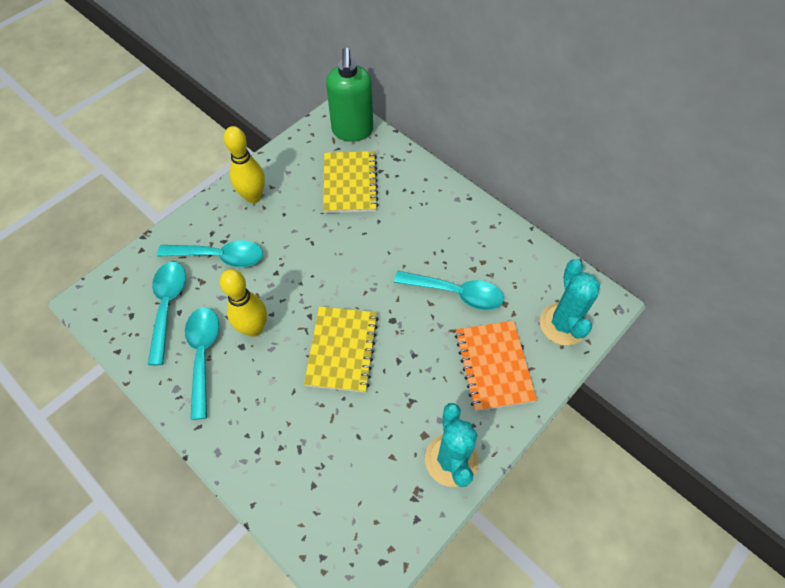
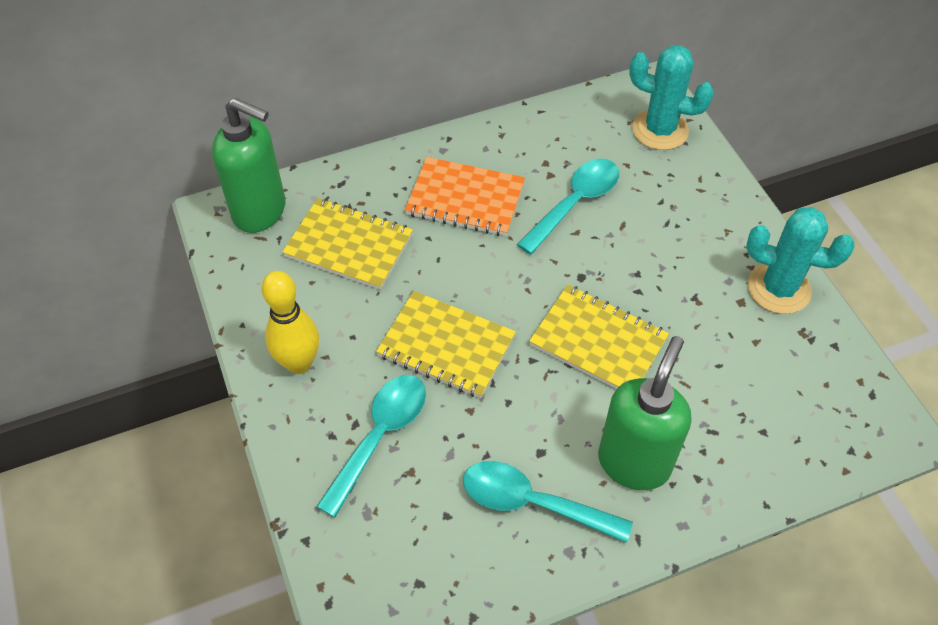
camera: 65 degrees left, 5 degrees down
(168, 306) = (430, 528): turquoise spoon -> none
(254, 328) = (520, 429): yellow bowling pin -> none
(254, 405) = (634, 462): none -> green soap dispenser
(298, 264) = (446, 346): none -> yellow notebook
(494, 366) = (684, 207): orange notebook -> orange notebook (465, 199)

